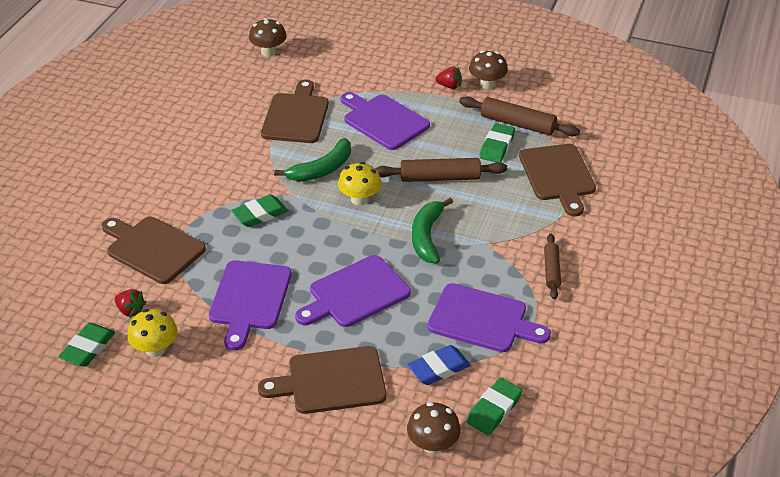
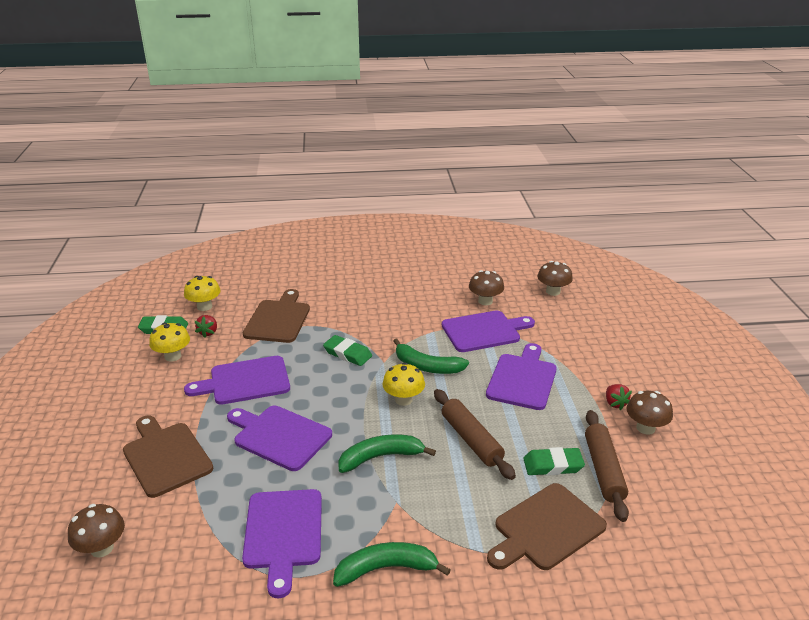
camera: 65 degrees right, 10 degrees down
(70, 304) = (204, 307): none -> yellow mushroom
(247, 97) = (485, 301): none -> brown mushroom
(296, 116) = (484, 331): brown cutting board -> purple cutting board
(439, 368) = (203, 521): blue eraser -> none
(494, 409) = (159, 581): green eraser -> none
(551, 270) = (386, 568): brown rolling pin -> green banana

